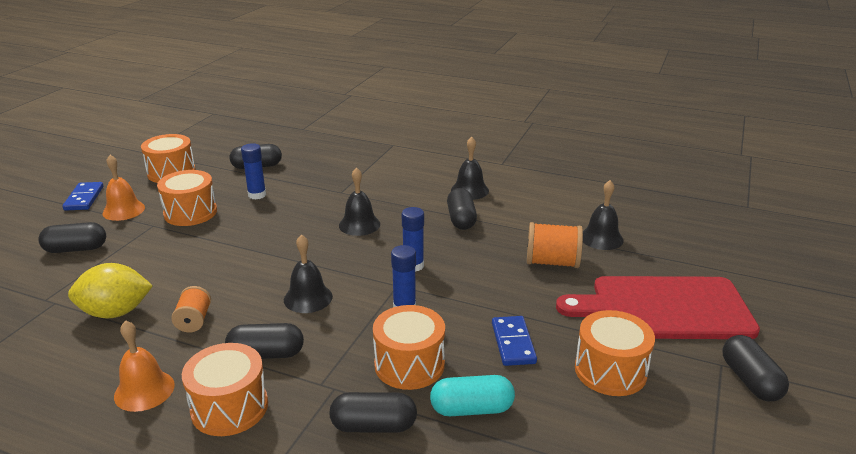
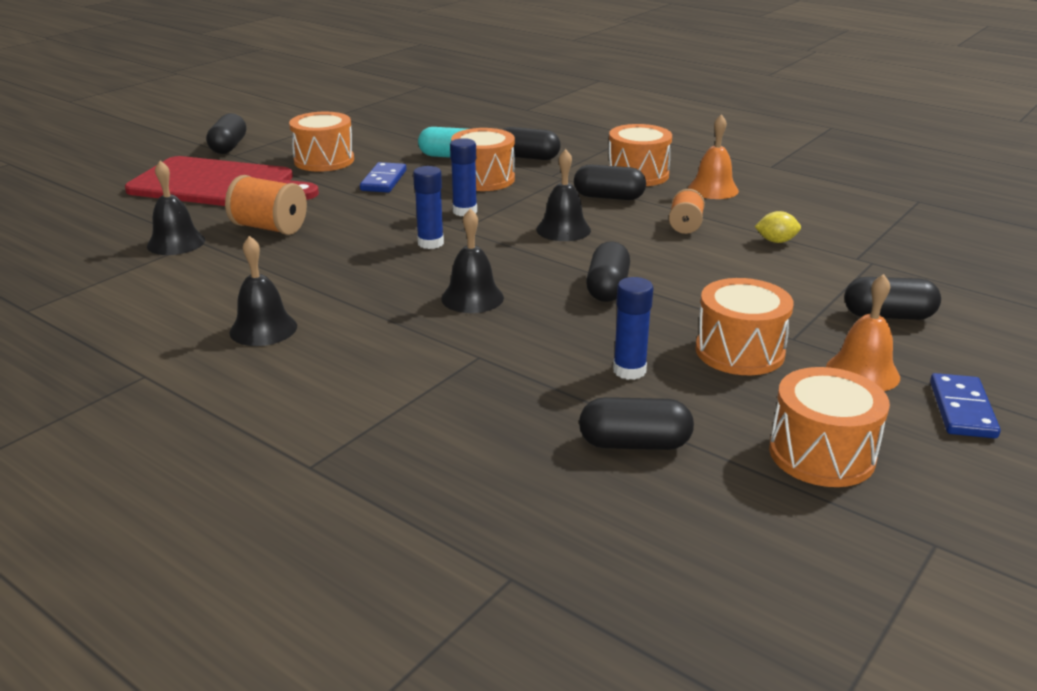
camera: 165 degrees left, 0 degrees up
(115, 312) = (776, 241): yellow lemon -> yellow lemon, size x0.52
(461, 219) = (323, 286): black capsule -> black capsule (607, 288)

